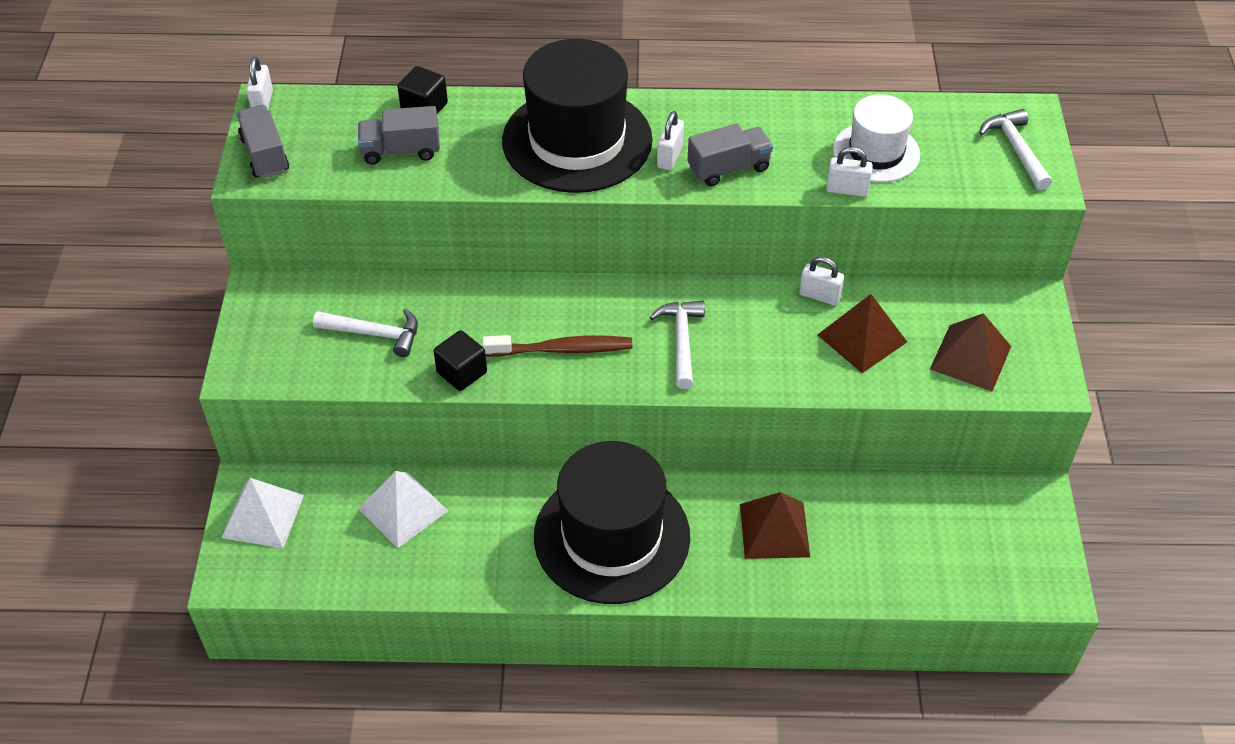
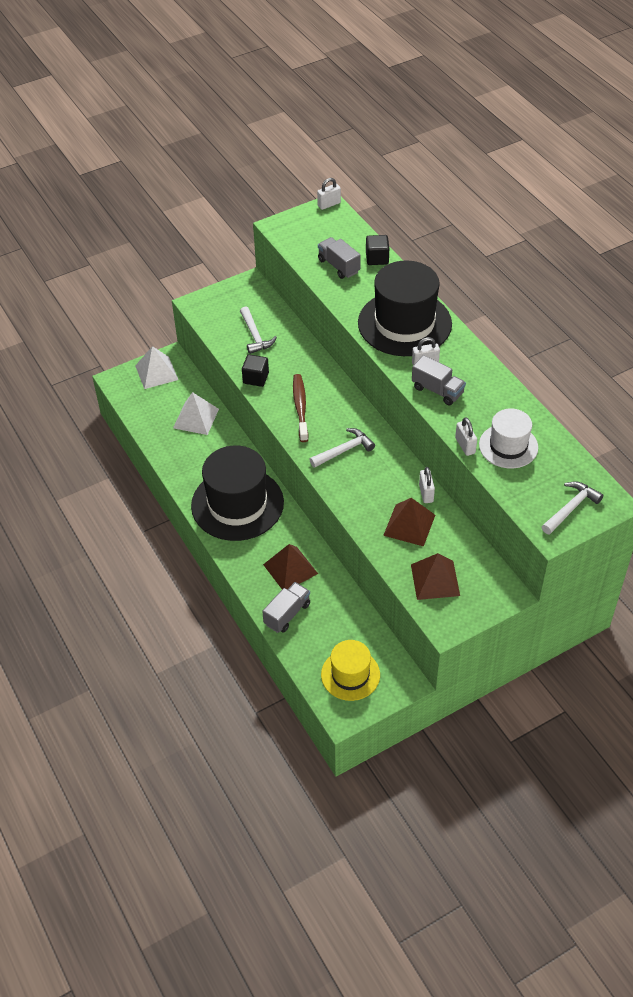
camera: 60 degrees right, 0 degrees up
(265, 155) = (294, 224): grey truck -> grey truck (287, 614)
(562, 349) = (300, 407): brown toothbrush -> brown toothbrush turned 150 degrees counterclockwise
(995, 549) = (350, 675): none -> yellow hat

